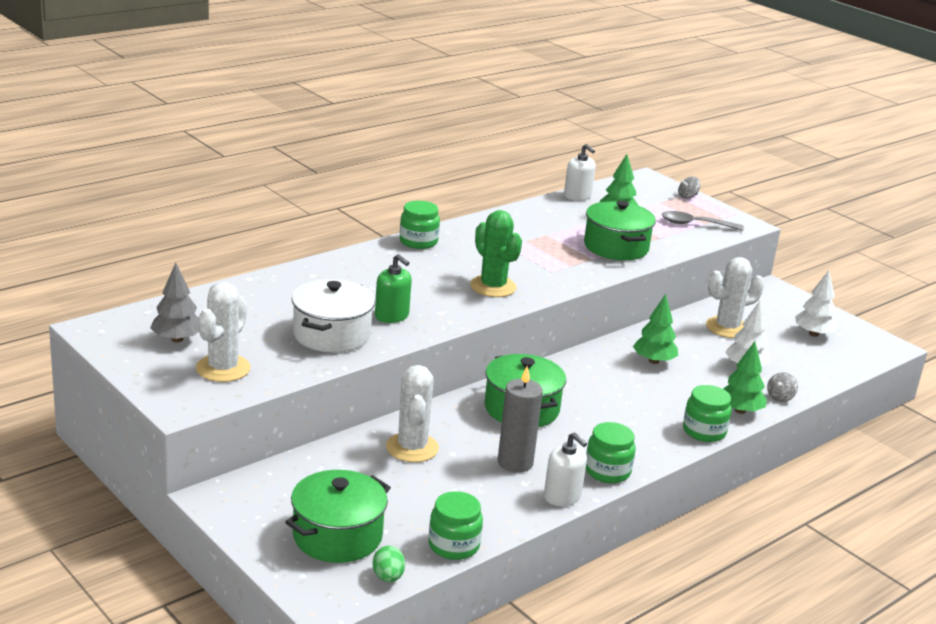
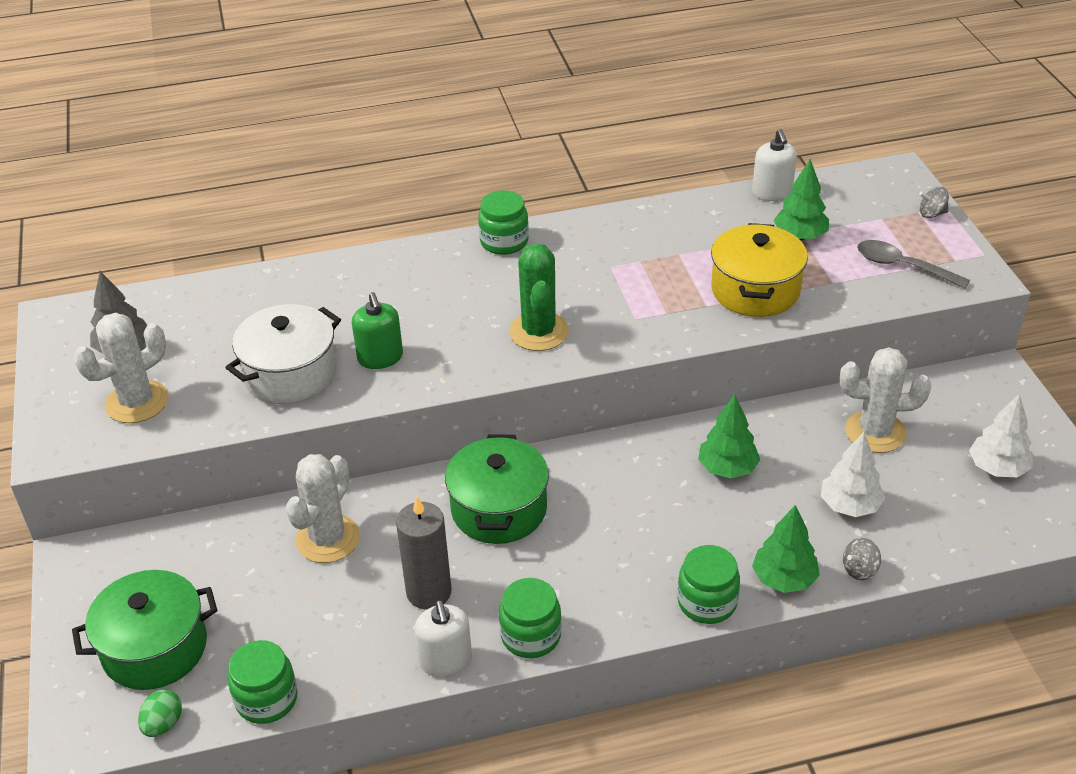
camera: 30 degrees right, 15 degrees up
(616, 247) = (755, 290): green pot -> yellow pot

